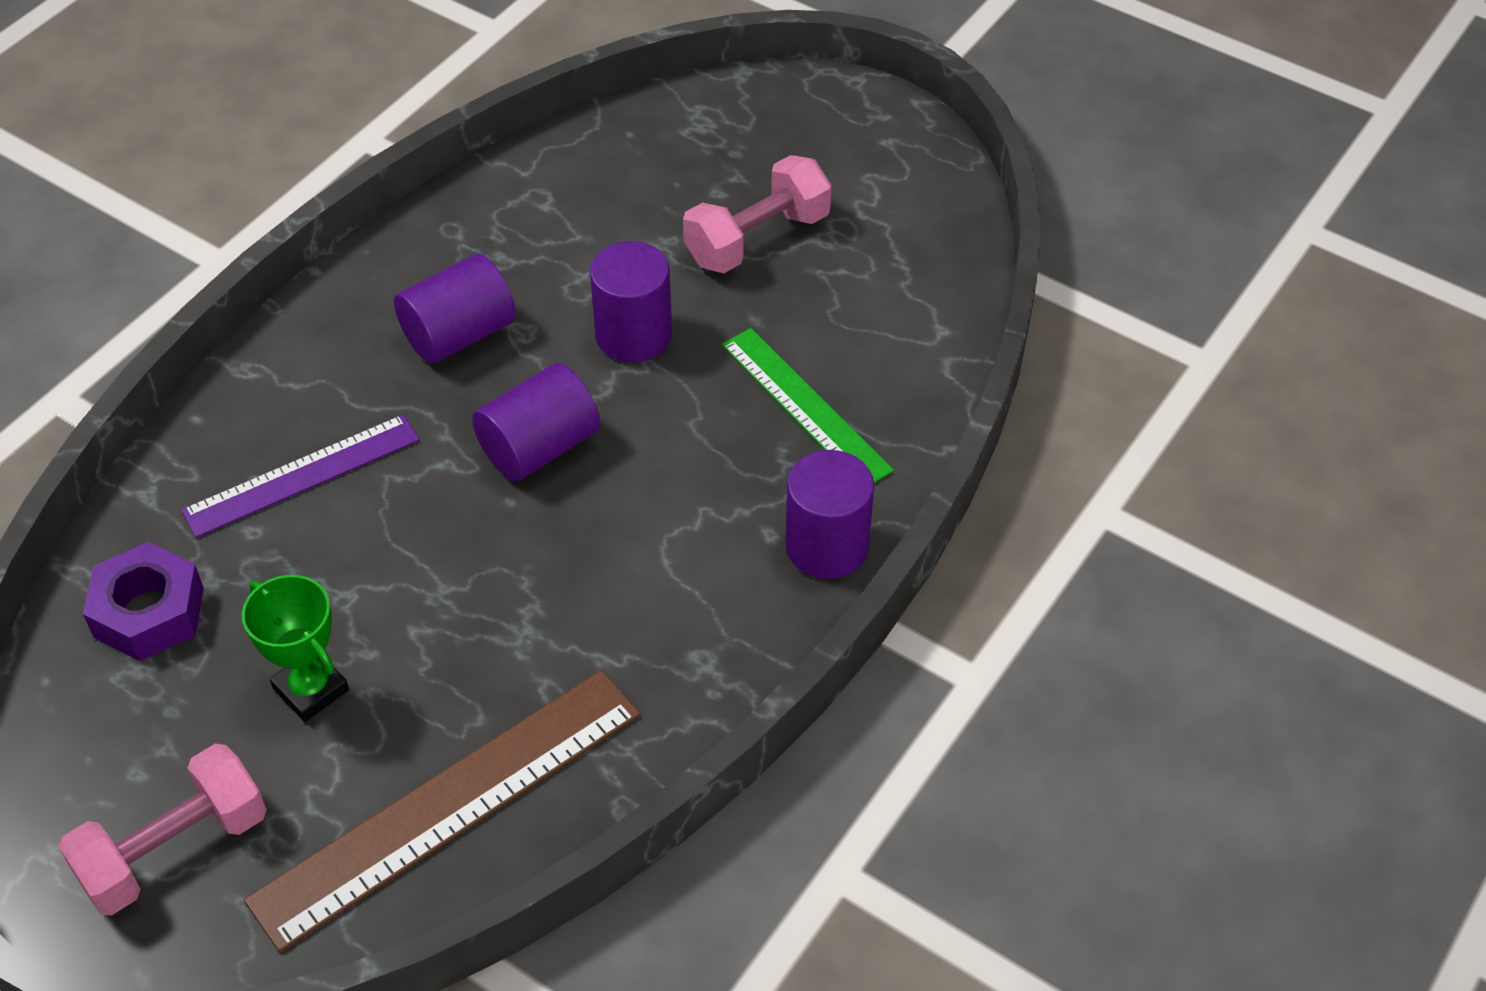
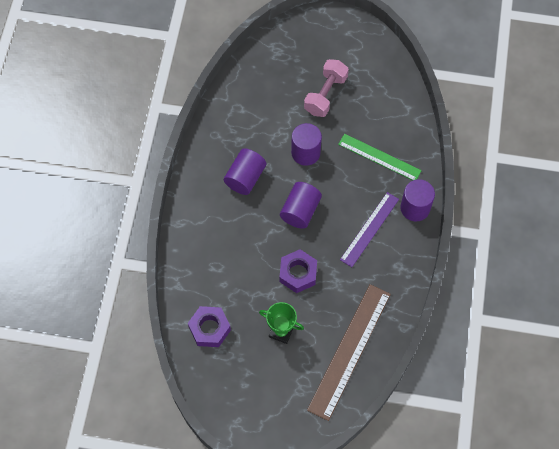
camera: 25 degrees left, 15 degrees up
(174, 849) = (274, 404): pink dumbbell -> none
(302, 475) = (227, 256): purple ruler -> purple ruler (369, 229)
(441, 577) = (298, 273): none -> purple nut

